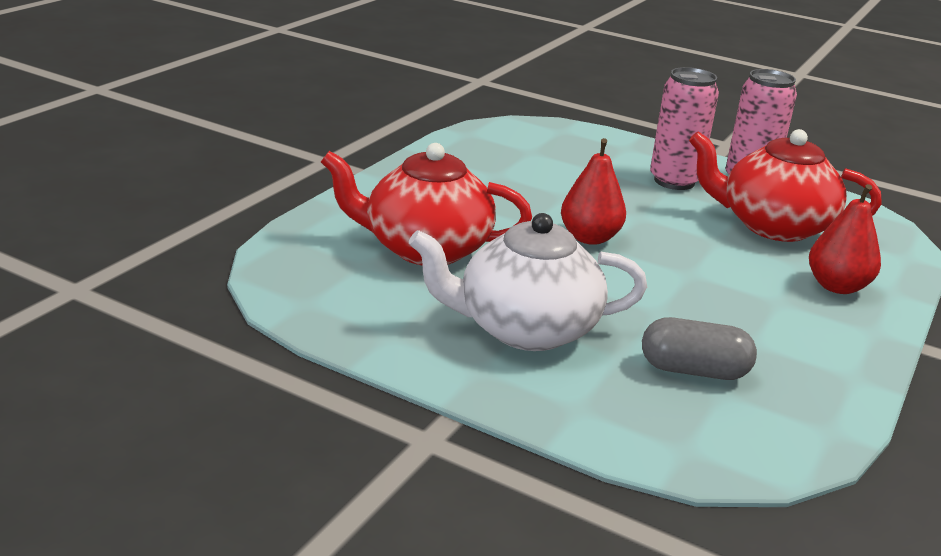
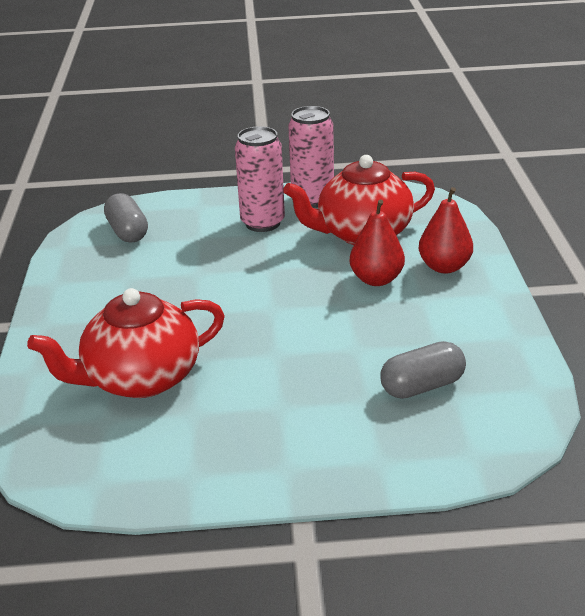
camera: 30 degrees left, 5 degrees up
(525, 329) = (283, 413): white teapot -> none
(535, 143) = (127, 232): none -> grey capsule
(589, 238) = (251, 305): red pear -> red pear (376, 279)

